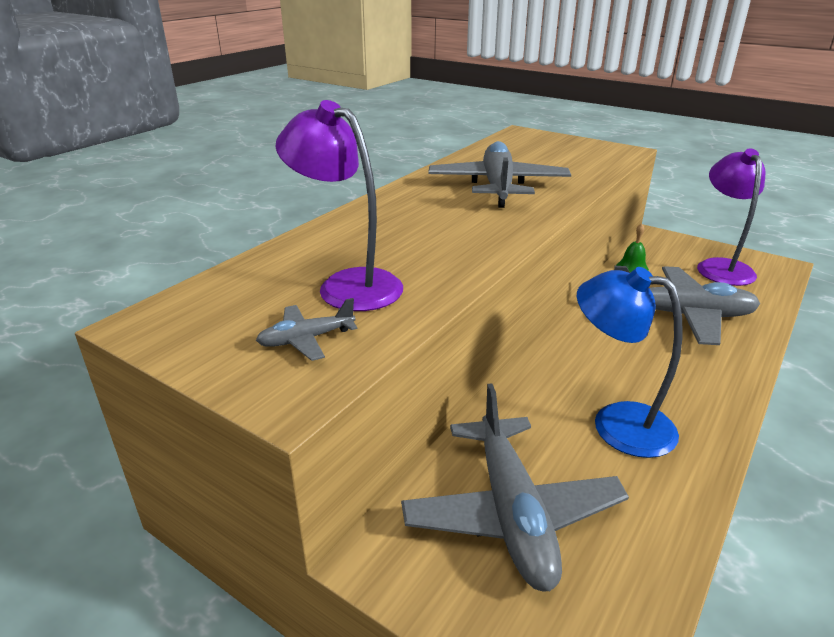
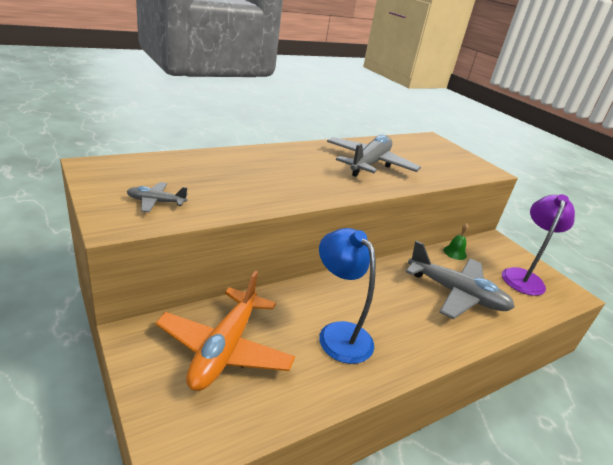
camera: 20 degrees right, 0 degrees up
(347, 285) = (210, 184): purple lamp -> none
(512, 513) = (224, 349): grey plane -> orange plane

